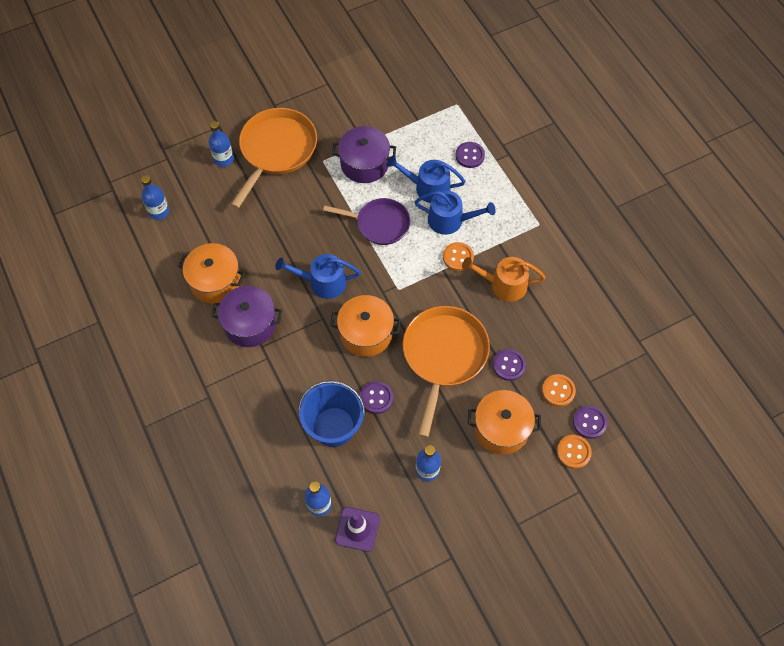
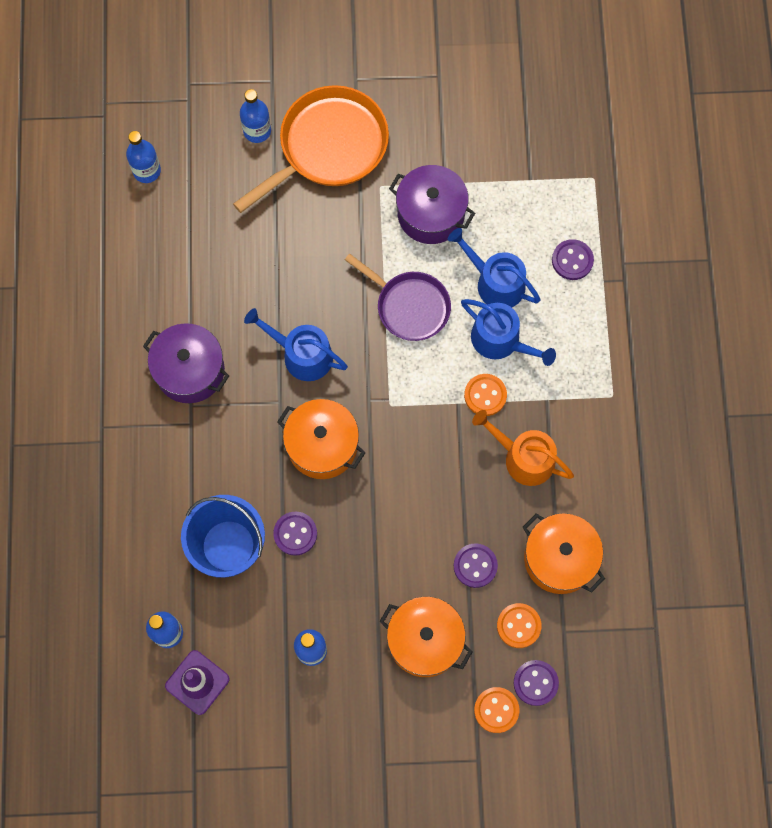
camera: 25 degrees right, 10 degrees up
(215, 281) = (173, 296): orange pot -> orange pot (559, 558)
(444, 356) = (402, 517): orange pan -> none

